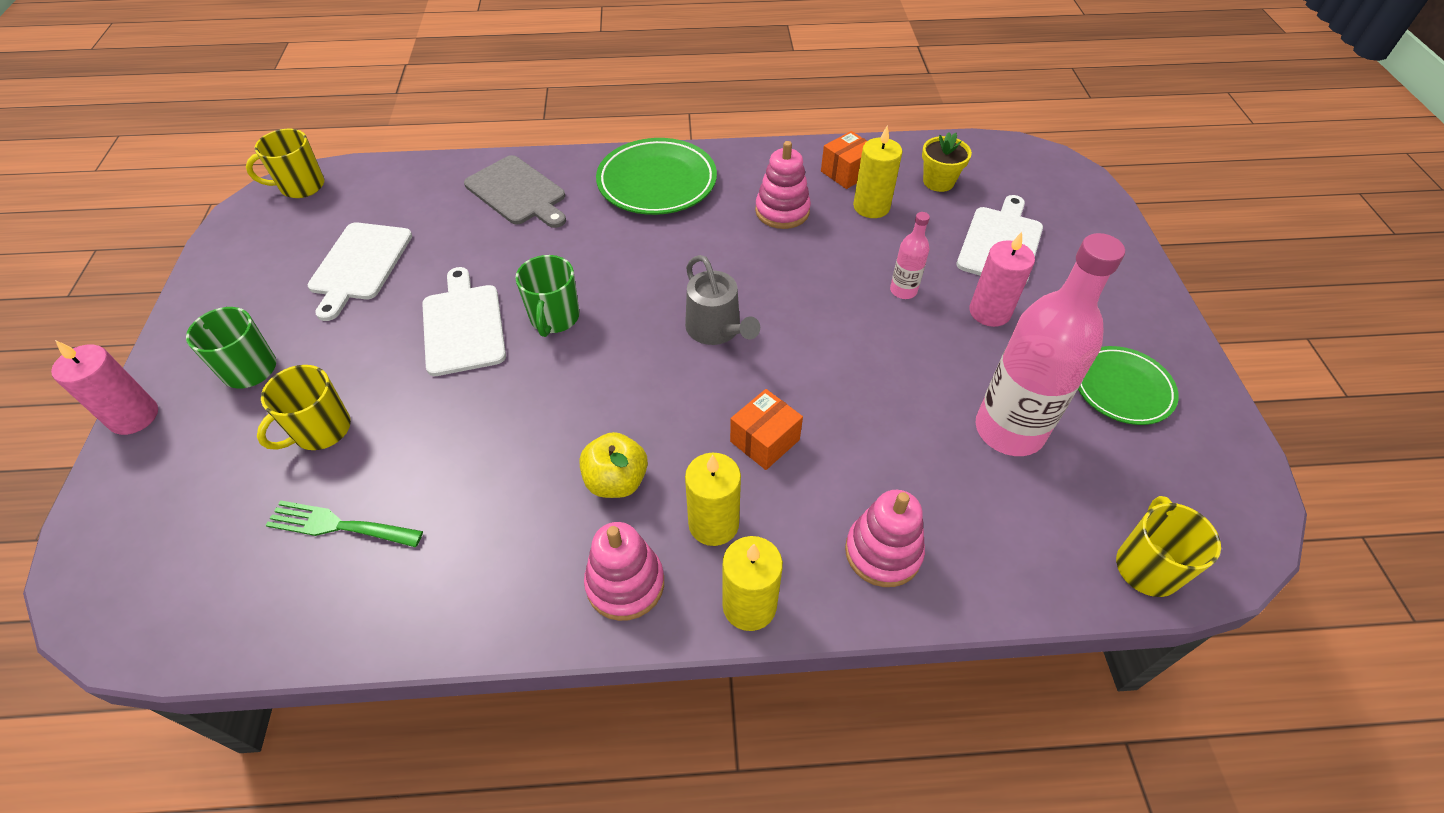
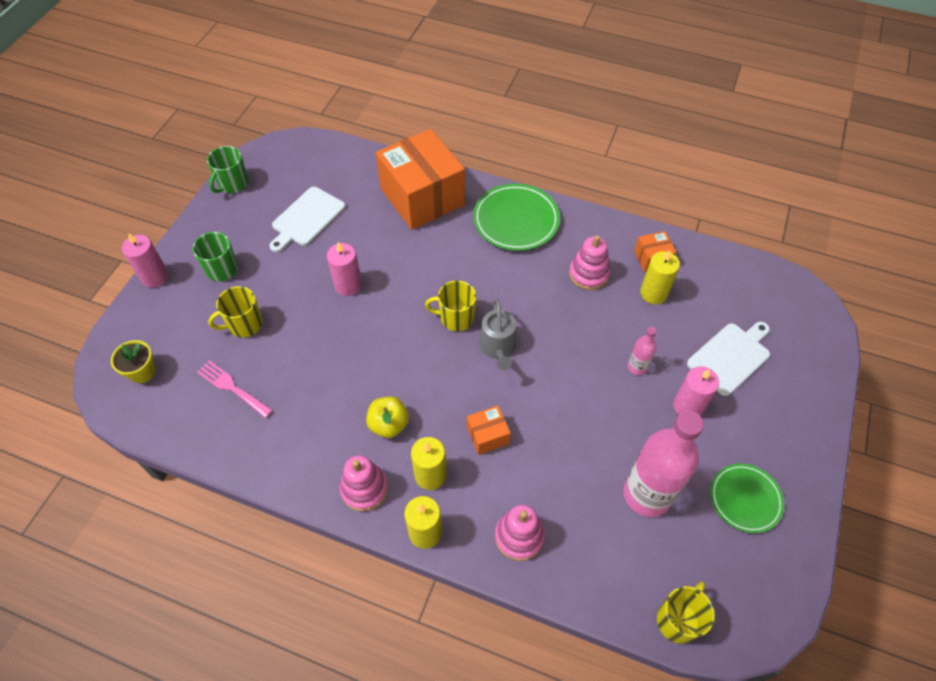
camera: 25 degrees right, 5 degrees up
(301, 186) = (295, 146): yellow mug -> yellow mug (456, 318)
(338, 525) = (232, 387): green fork -> pink fork
(463, 326) = (348, 285): white cutting board -> pink candle
(517, 192) = (422, 197): grey cutting board -> orange box
(554, 318) = (403, 300): green mug -> green mug (233, 184)
(938, 182) = (715, 290): yellow flower pot -> yellow flower pot (142, 372)

